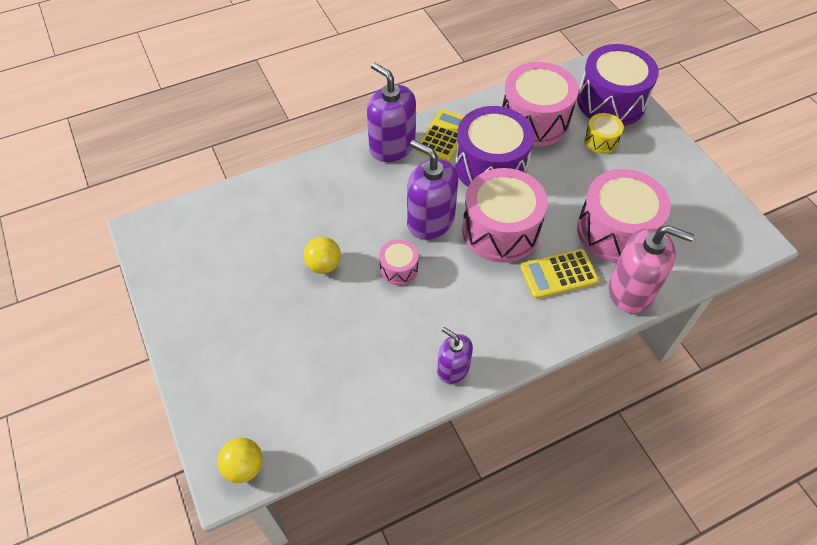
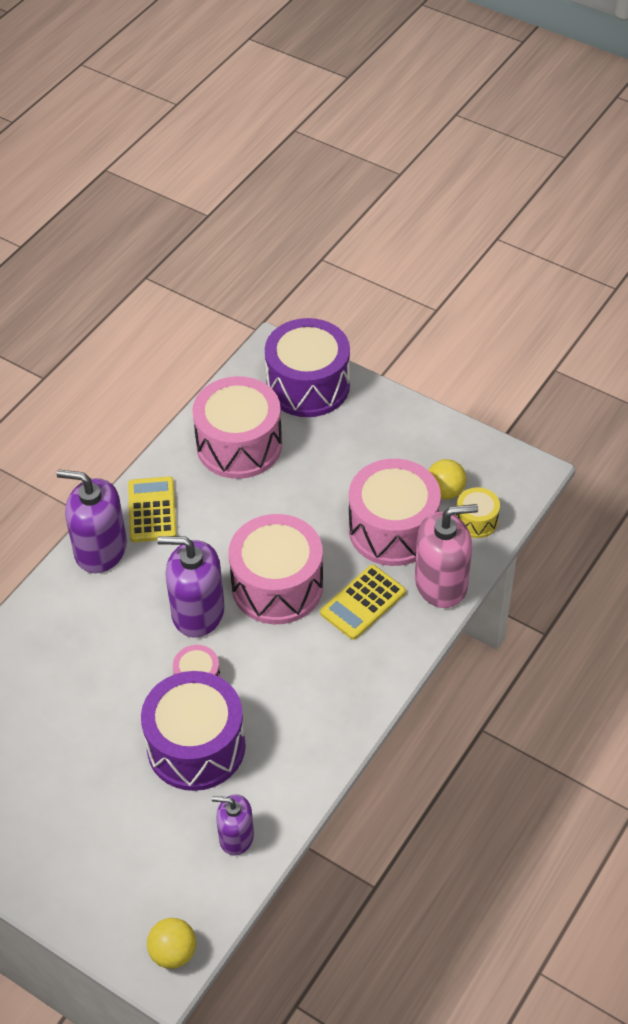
camera: 30 degrees left, 5 degrees down
(324, 265) = (115, 717): yellow ball -> yellow ball (445, 491)
(453, 369) = (317, 750): purple soap dispenser -> purple soap dispenser (236, 837)
(491, 166) = (224, 520): purple drum -> purple drum (196, 746)
(601, 141) = (323, 436): yellow drum -> yellow drum (476, 521)

